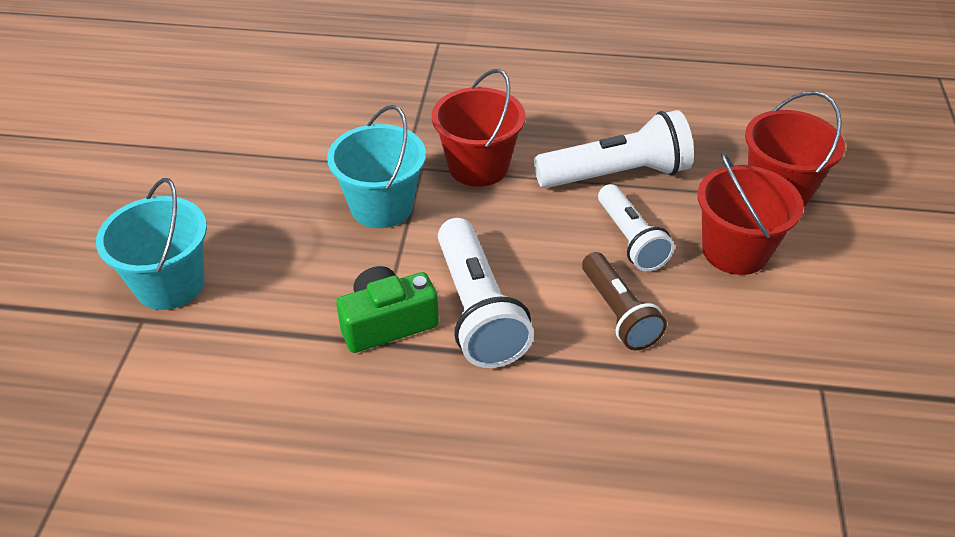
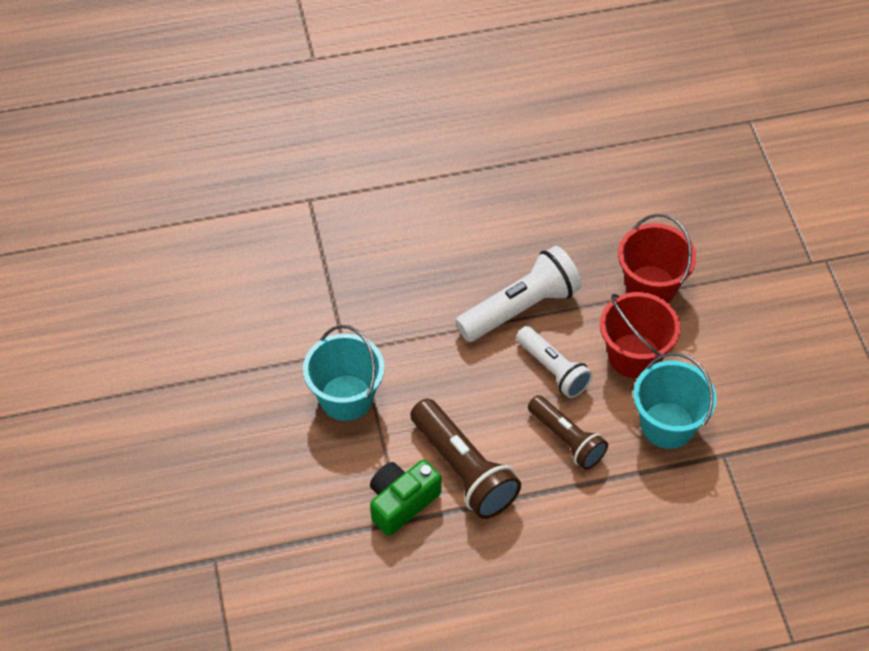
camera: 20 degrees left, 10 degrees up
(170, 284) = (216, 523): turquoise bucket -> turquoise bucket (667, 425)
(478, 166) = (406, 333): red bucket -> none
(478, 310) = (464, 470): white flashlight -> brown flashlight

